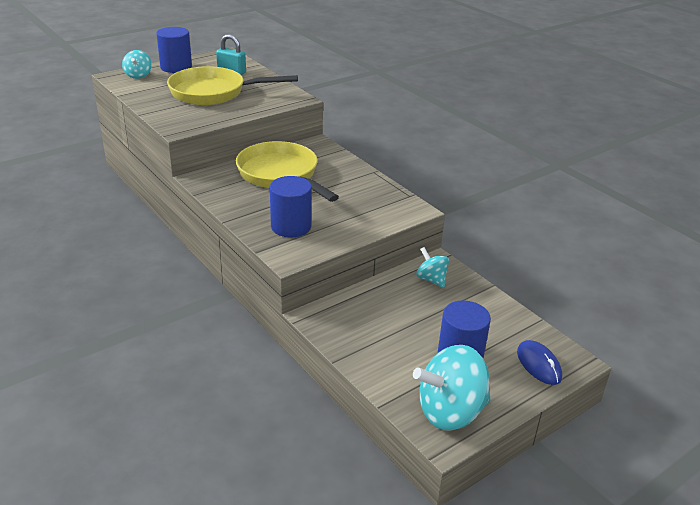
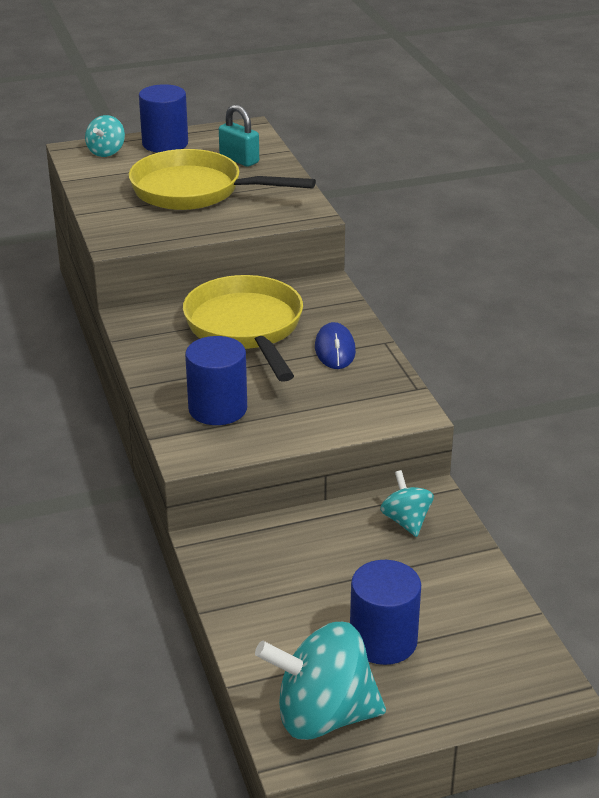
camera: 20 degrees right, 0 degrees up
(538, 364) = (492, 678): blue mouse -> blue mouse (335, 349)

